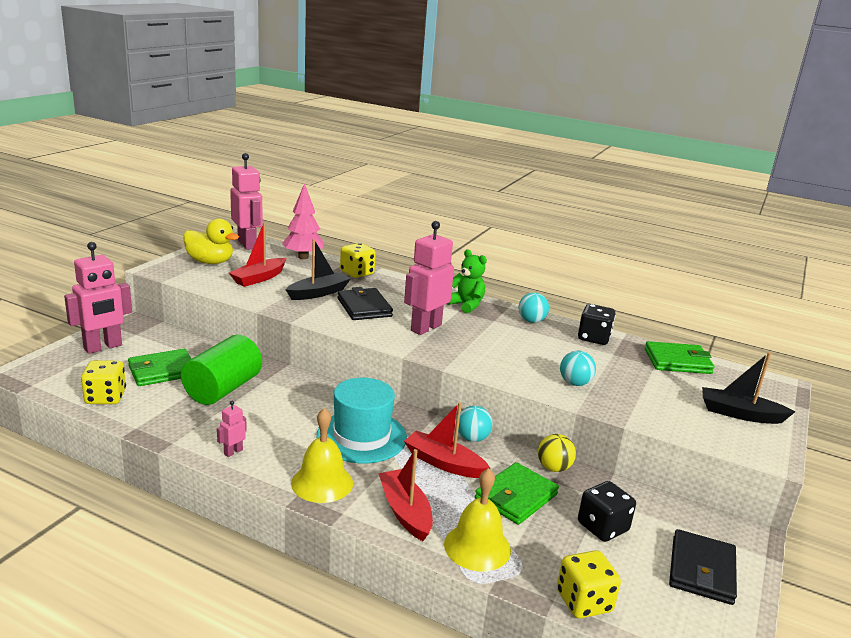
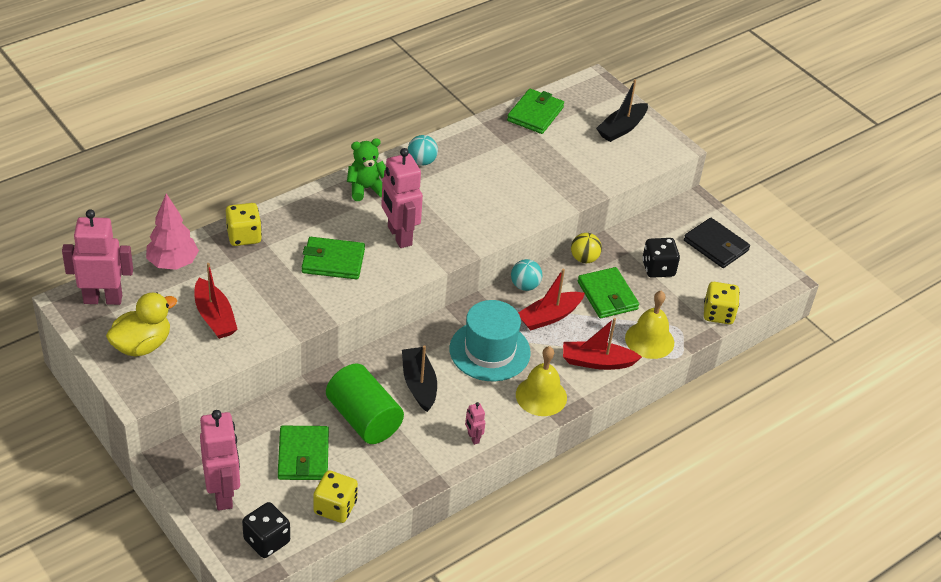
camera: 65 degrees left, 20 degrees up
(319, 293) = (280, 282): black boat -> black boat (419, 384)
(364, 307) = (333, 261): black wallet -> green wallet
(575, 383) = (539, 190): turquoise ball -> none
(593, 338) = (473, 140): black dice -> black dice (267, 541)

